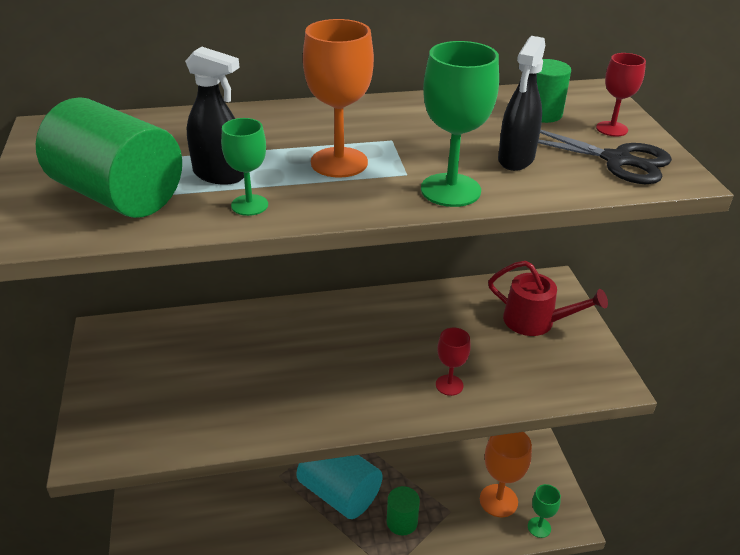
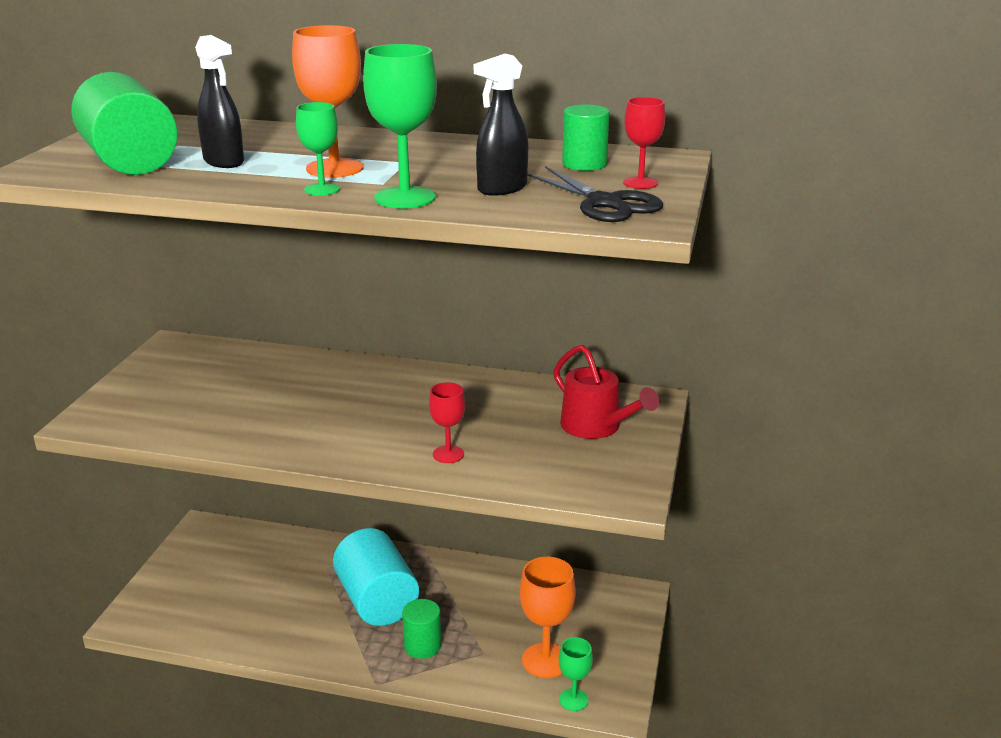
camera: 25 degrees right, 10 degrees down
(249, 205) = (220, 181): green goblet -> green goblet (322, 189)

